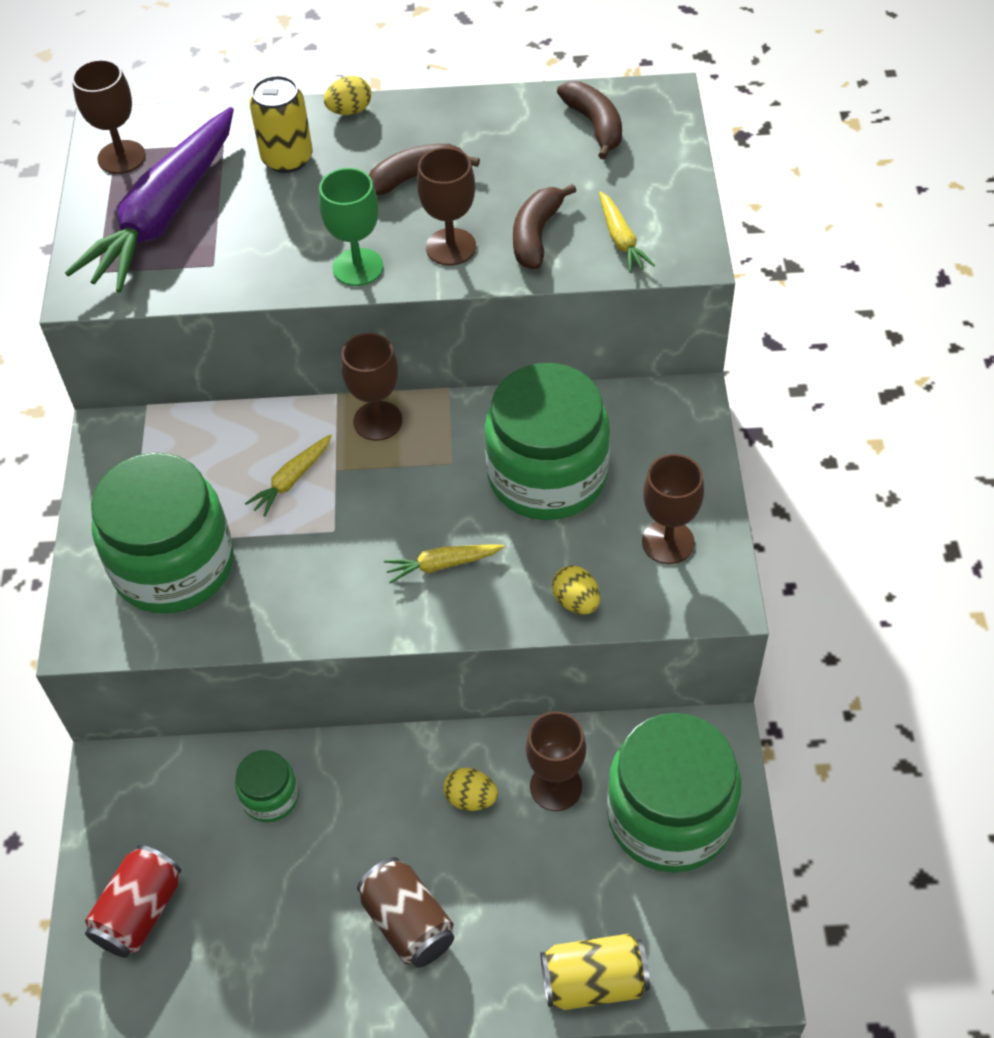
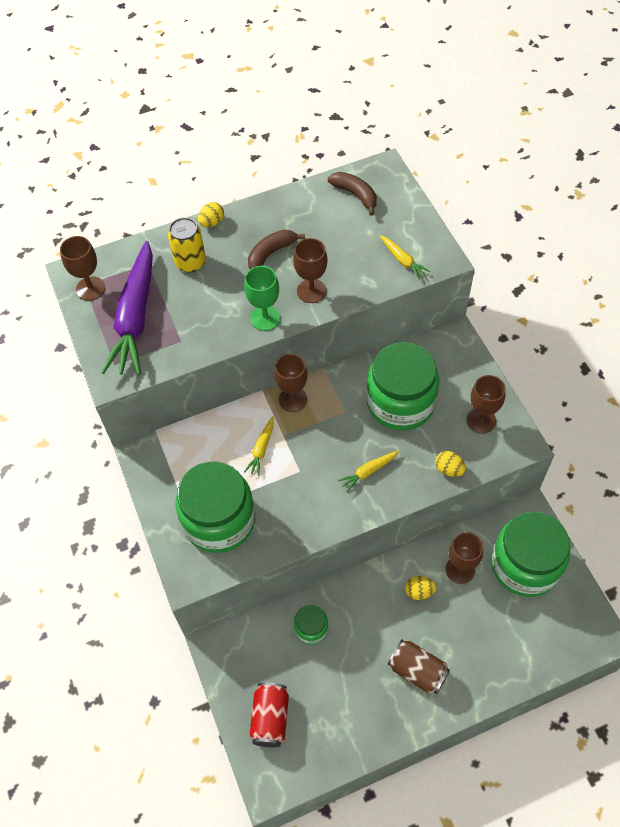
camera: 20 degrees left, 5 degrees up
(536, 235) = (355, 270): brown banana -> none
(594, 982) = (526, 667): yellow can -> none

